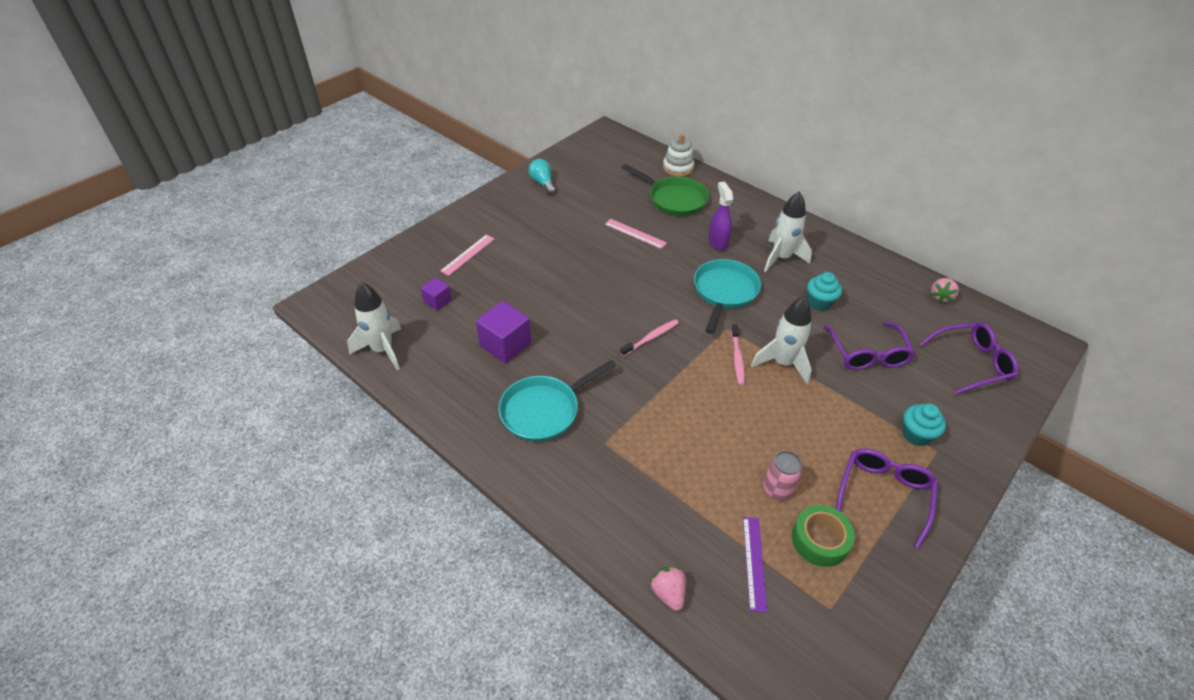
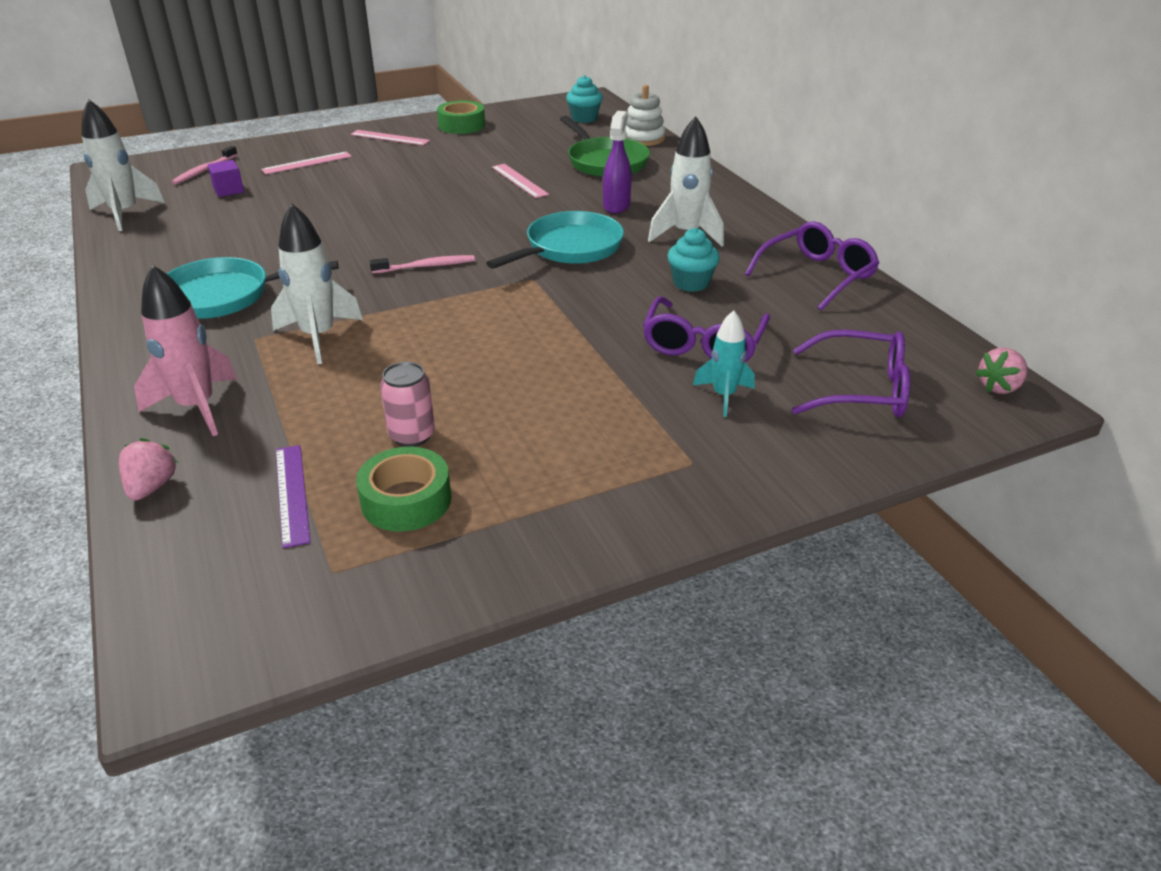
camera: 25 degrees right, 10 degrees down
(503, 210) = (390, 138): none -> pink ruler
(505, 344) = (253, 236): purple cube -> none
(543, 183) = (461, 125): turquoise light bulb -> green tape
(628, 517) = (197, 407): none -> pink rocket
(737, 358) = (512, 307): pink toothbrush -> pink toothbrush (204, 171)
(754, 562) = (292, 494): purple ruler -> purple ruler turned 45 degrees counterclockwise
(782, 363) = (568, 325): white rocket -> white rocket (318, 337)
(883, 494) = (555, 483): purple glasses -> purple glasses (817, 275)
(911, 393) = (724, 396): none -> turquoise rocket
(916, 435) = (680, 438): turquoise cupcake -> turquoise cupcake (584, 118)
(940, 297) = (888, 315): pink strawberry -> pink strawberry (999, 387)

